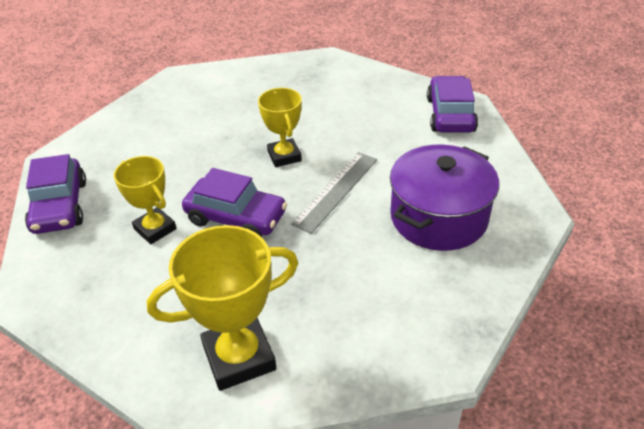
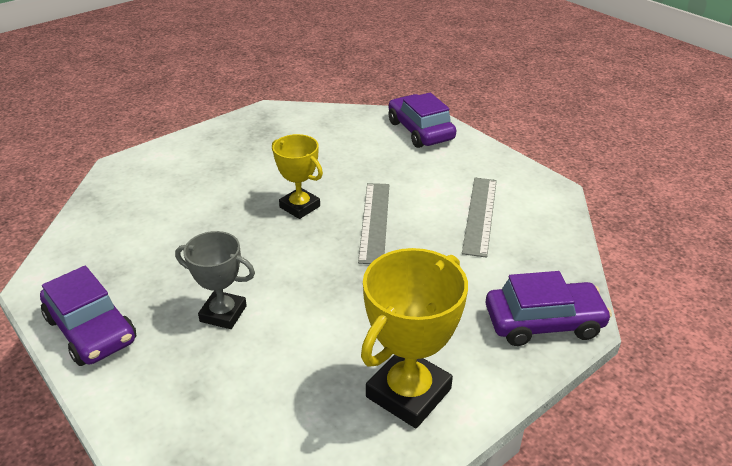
camera: 30 degrees left, 5 degrees down
(155, 229) = (223, 313): yellow trophy -> grey trophy
(236, 218) = (299, 275): purple car -> purple car (543, 322)
(438, 217) = (480, 215): purple pot -> grey ruler

